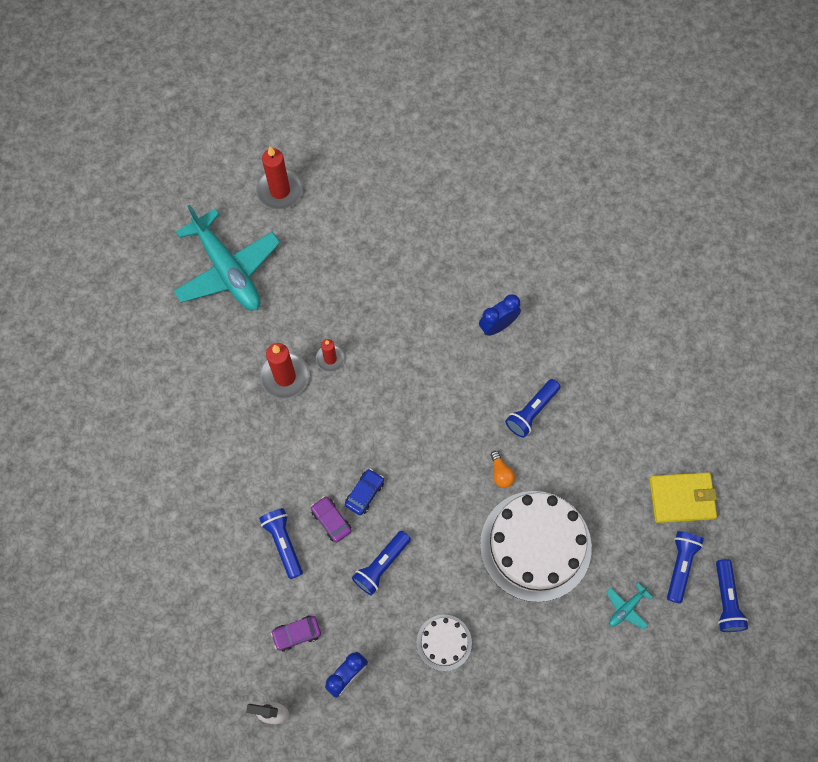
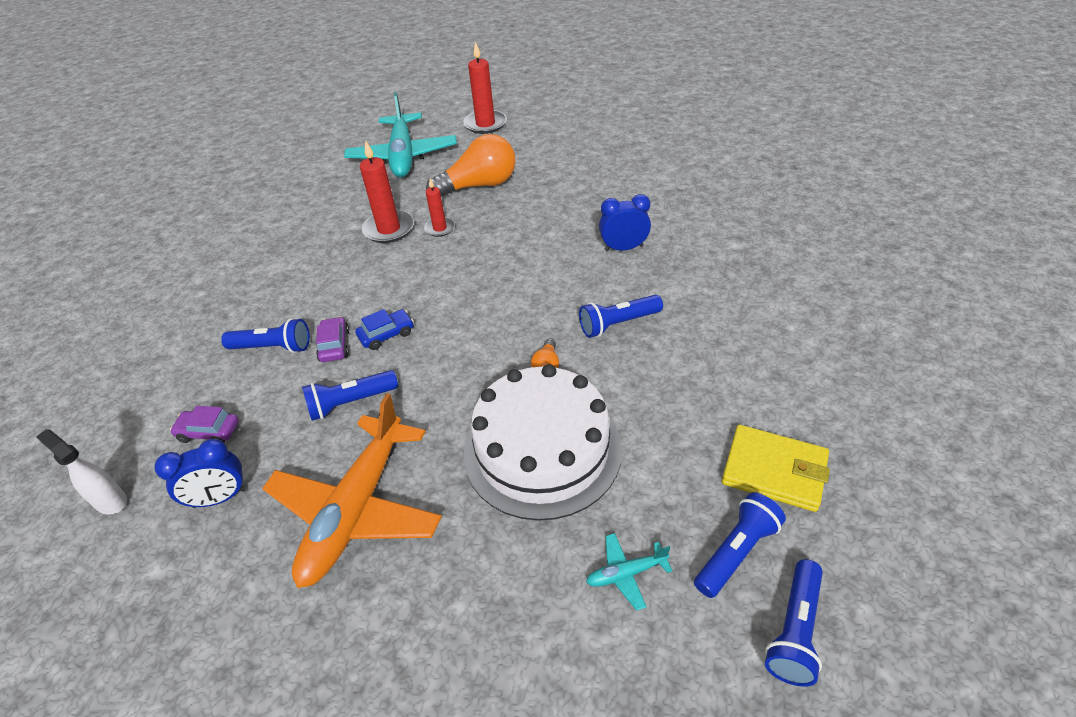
camera: 30 degrees right, 25 degrees down
(283, 543) = (273, 347): blue flashlight -> blue flashlight turned 90 degrees clockwise
(330, 288) = (479, 186): none -> orange light bulb
(444, 642) = (356, 510): white cake -> orange plane

